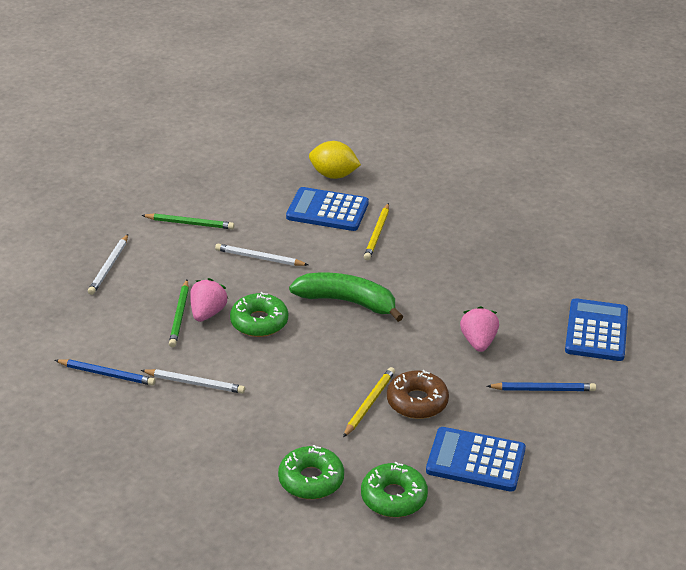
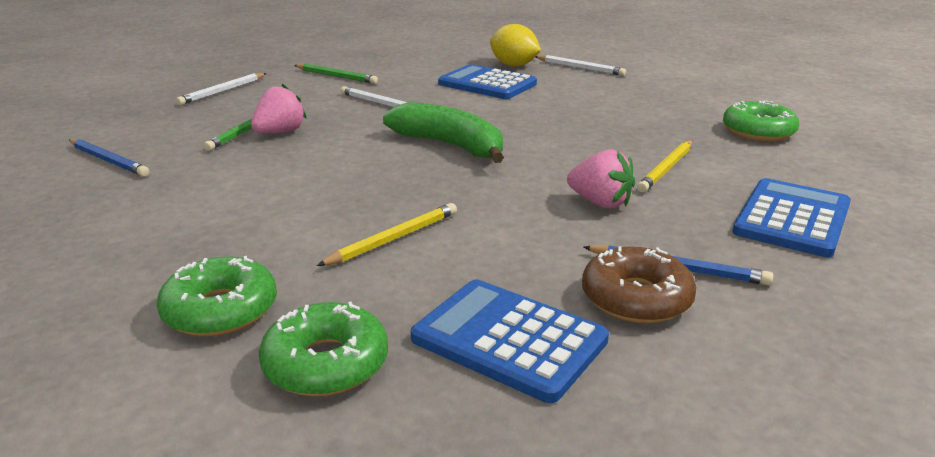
camera: 20 degrees right, 10 degrees down
(195, 383) = (193, 183): white pencil -> white pencil (580, 68)
(259, 322) = (329, 146): green donut -> green donut (758, 131)
(377, 234) = (529, 104): yellow pencil -> yellow pencil (666, 168)
(417, 402) = (465, 248): brown donut -> brown donut (636, 298)
(478, 342) = (600, 203): pink strawberry -> pink strawberry turned 105 degrees clockwise

